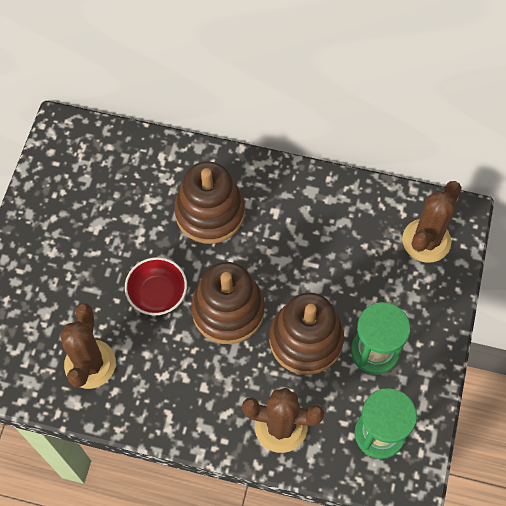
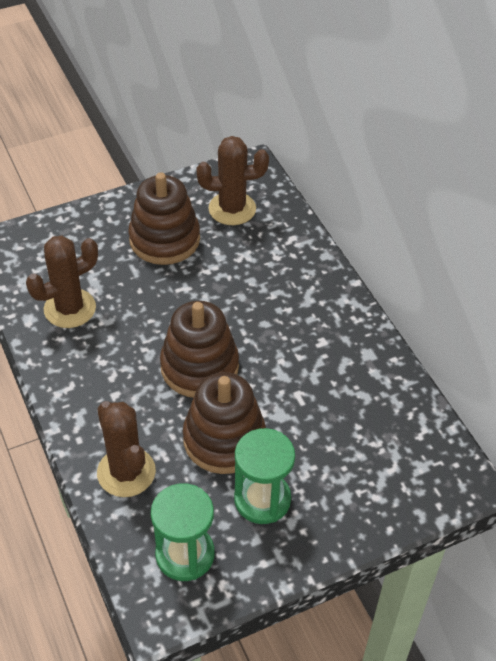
camera: 50 degrees right, 15 degrees down
(157, 294) = (169, 312): red bowl -> none
(210, 213) = (275, 299): brown stacking toy -> brown stacking toy (164, 239)
(426, 240) = (412, 471): brown cactus -> brown cactus (232, 209)

